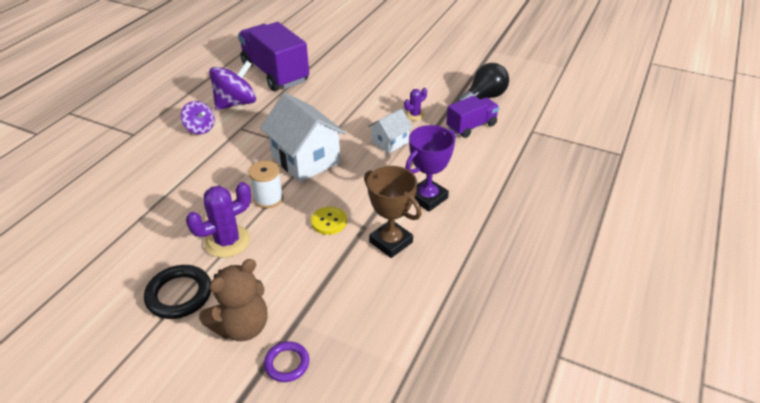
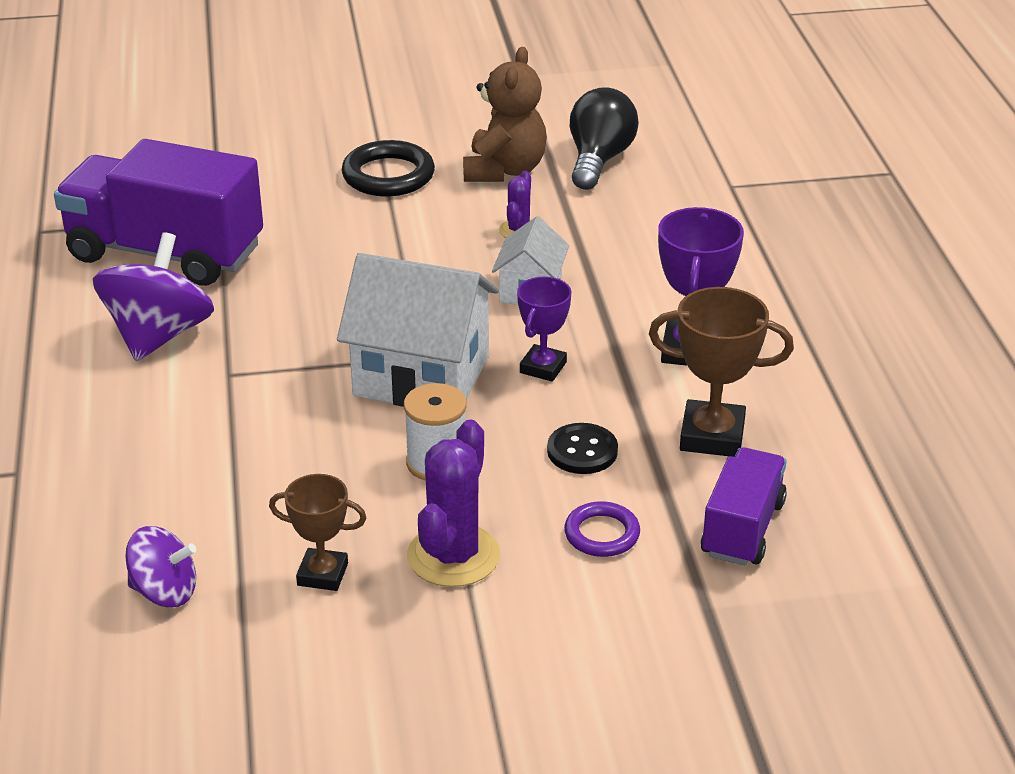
camera: 35 degrees left, 5 degrees down
(175, 224) = (322, 574): none -> brown trophy
(179, 295) = (478, 666): black ring -> black ring (388, 175)
(200, 128) = (147, 406): purple spinning top -> purple spinning top (165, 592)
(242, 326) = (636, 654): brown teddy bear -> brown teddy bear (504, 170)
(287, 363) = (762, 663): purple ring -> purple ring (602, 534)
(329, 221) = (582, 451): yellow button -> black button
(356, 177) = (543, 367): none -> purple trophy
(471, 126) = (632, 214): purple truck -> purple truck (742, 529)

